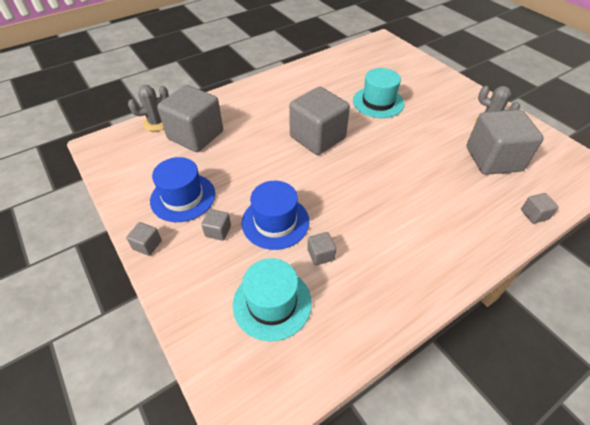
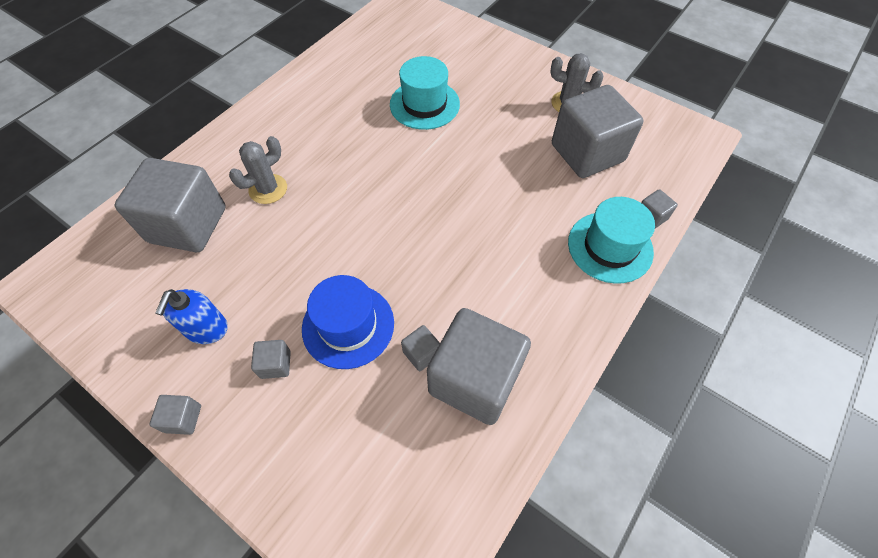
camera: 20 degrees left, 10 degrees up
(156, 123) = (119, 220): grey cactus -> grey cactus (268, 189)
(183, 197) = (206, 329): blue hat -> blue soap dispenser
(272, 303) = (383, 442): turquoise hat -> turquoise hat (610, 247)
(317, 137) = (362, 181): grey cube -> grey cube (475, 379)

